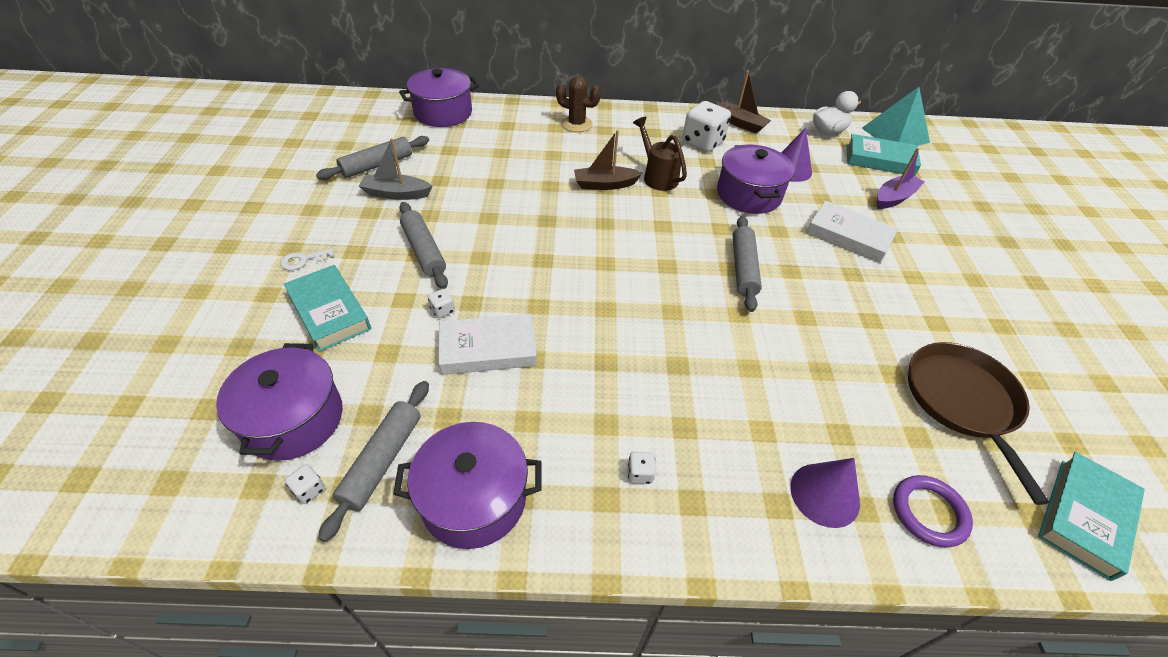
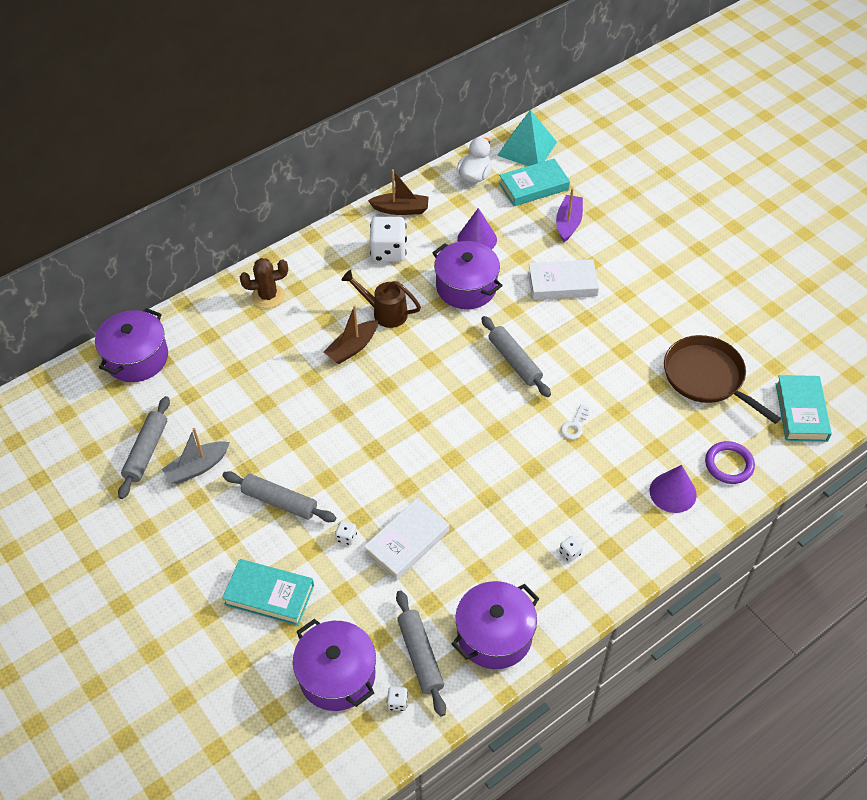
camera: 35 degrees left, 5 degrees up
(303, 260) = (198, 573): white key -> white key (574, 425)

